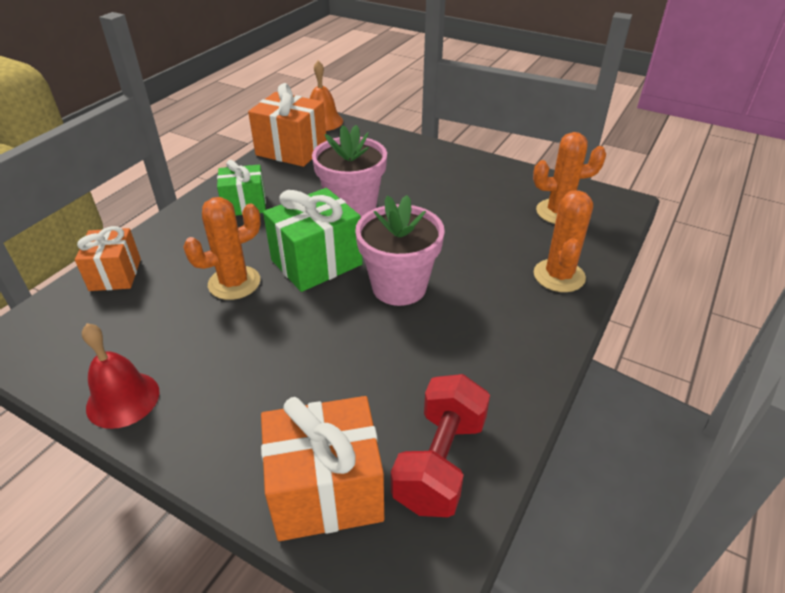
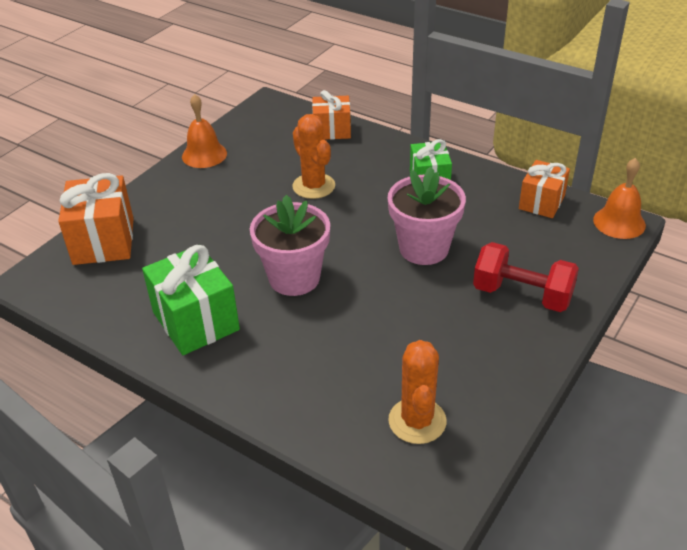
camera: 95 degrees right, 0 degrees up
(123, 399) = (204, 155): red bell -> orange bell
(291, 150) = (541, 202): orange gift -> orange gift, size x0.65
(316, 262) = (336, 228): green gift -> green gift (196, 321)
(440, 462) = (104, 292): red dumbbell -> red dumbbell (522, 295)
(559, 276) = (294, 397): orange cactus -> none

